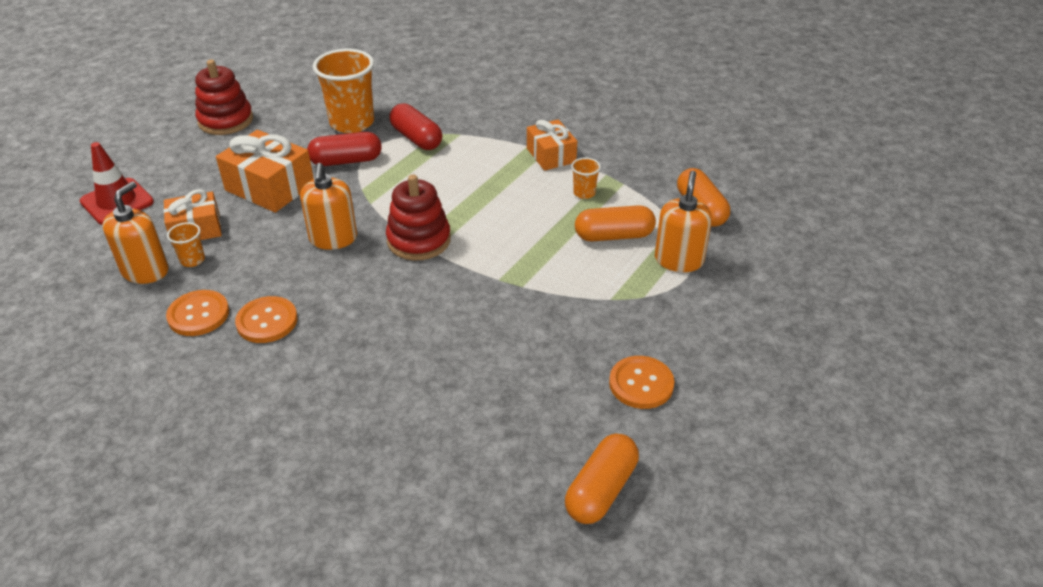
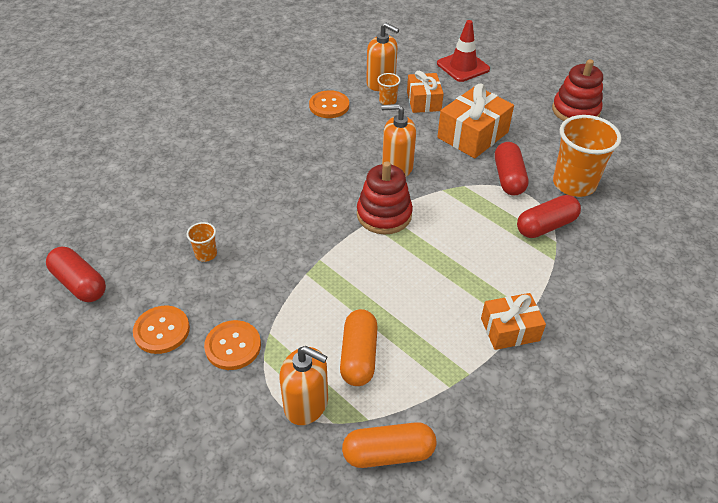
camera: 100 degrees right, 5 degrees up
(267, 321) = (312, 134): orange button -> orange button (233, 346)
(584, 193) = (436, 346): orange cup -> orange cup (206, 254)
(601, 490) = (80, 283): orange capsule -> red capsule

